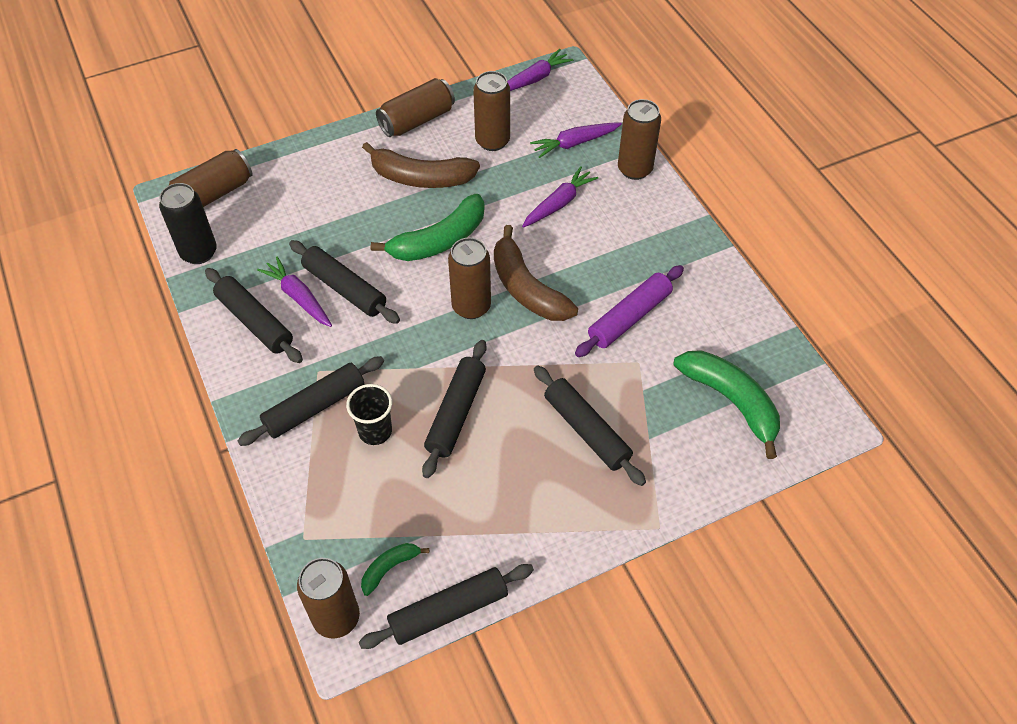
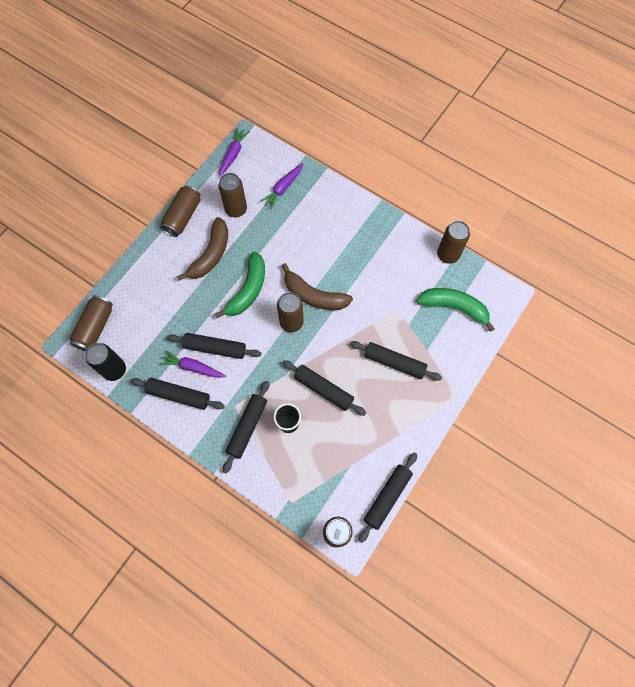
camera: 30 degrees left, 15 degrees up
(389, 568) = (345, 492): green banana -> none
(421, 178) = (211, 255): brown banana -> brown banana turned 45 degrees counterclockwise
(456, 413) = (323, 389): black rolling pin -> black rolling pin turned 45 degrees counterclockwise
(559, 203) = (298, 232): purple carrot -> none
(629, 317) = (377, 285): purple rolling pin -> none
(634, 169) = (326, 189): brown can -> brown can (448, 255)

